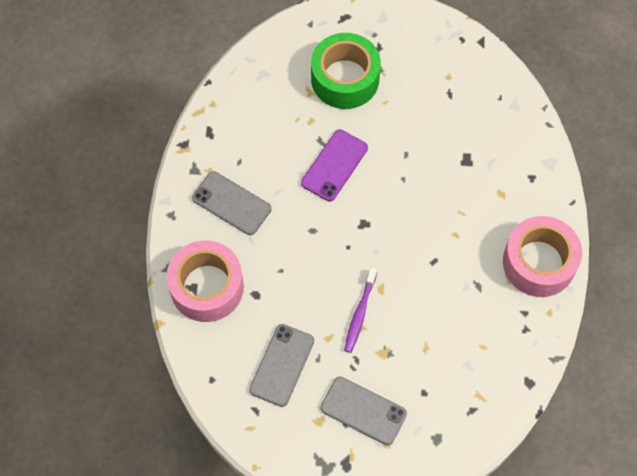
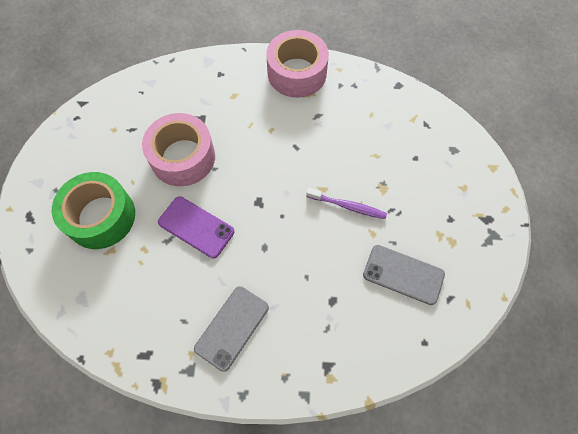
camera: 90 degrees left, 0 degrees up
(207, 287) = (326, 351): pink tape -> pink tape (183, 157)
(363, 411) = (438, 204): grey phone -> none

